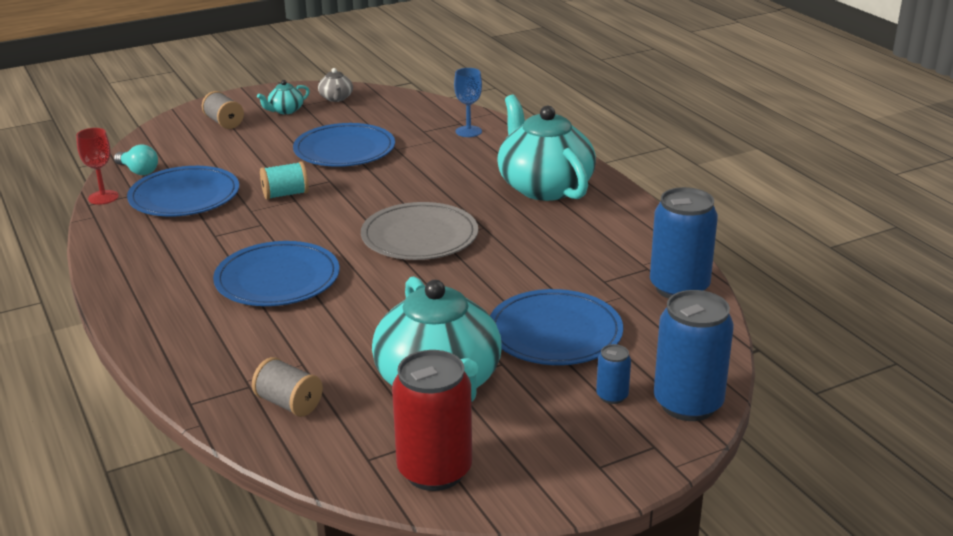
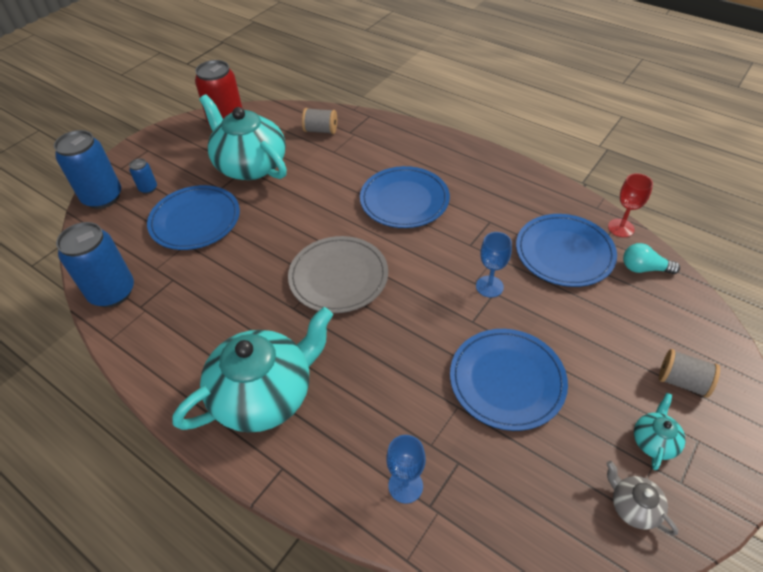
camera: 155 degrees right, 20 degrees up
(285, 194) = (489, 286): turquoise spool -> blue goblet
(544, 187) = (265, 394): turquoise teapot -> turquoise teapot turned 75 degrees counterclockwise

